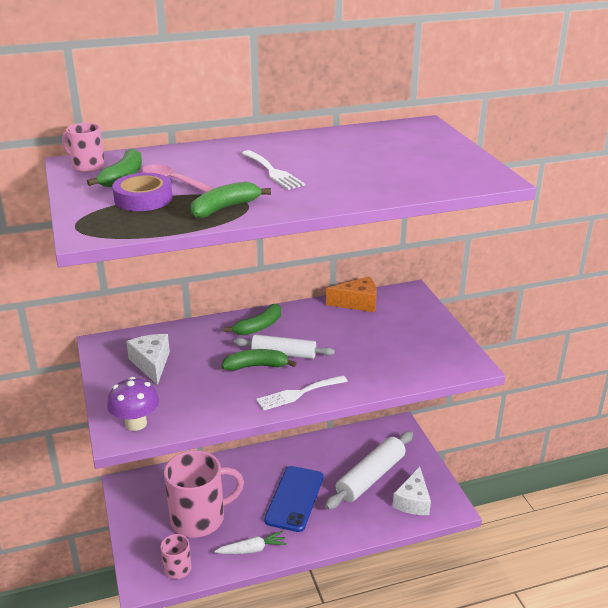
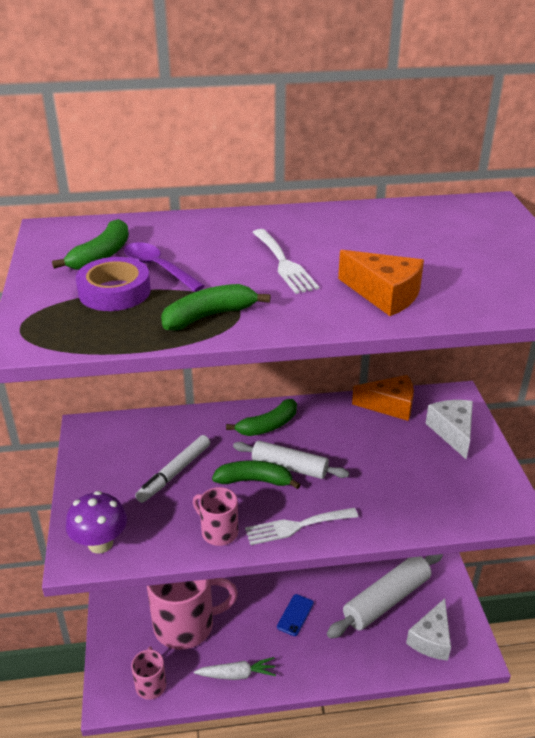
camera: 10 degrees right, 5 degrees up
(87, 166) = (65, 236): pink mug -> pink mug (218, 532)
(151, 364) = (135, 462): white cheese -> white cheese (452, 432)
(173, 181) = (158, 268): pink spoon -> purple spoon
(187, 368) = (174, 473): none -> white marker
(294, 498) = (295, 615): blue phone -> blue phone, size x0.49
(356, 185) = (384, 294): none -> orange cheese

